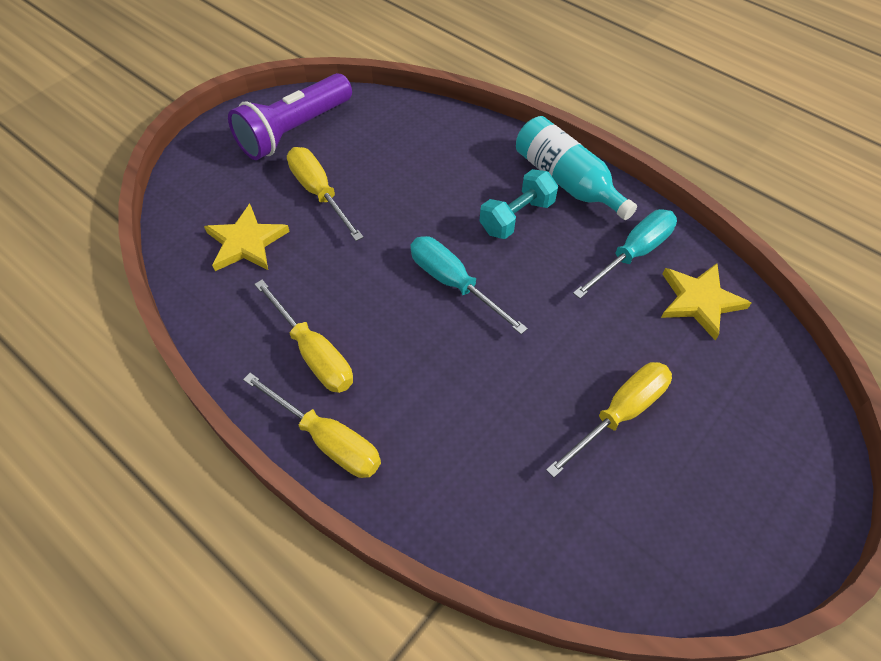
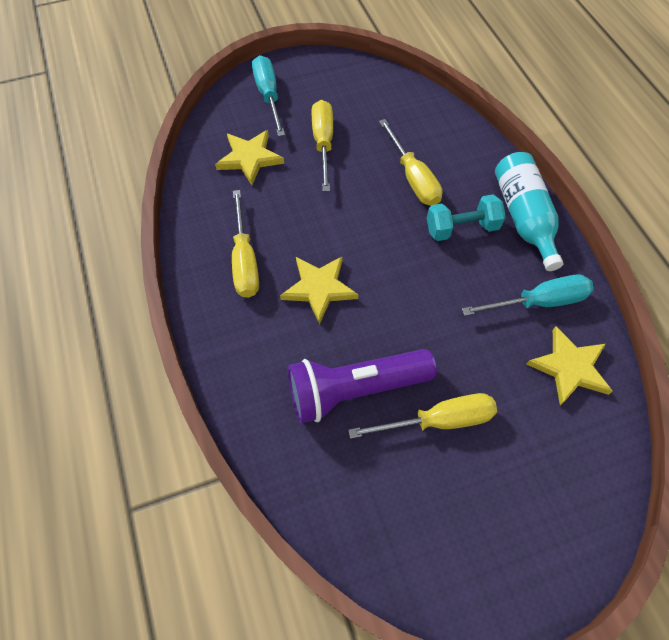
camera: 30 degrees right, 5 degrees up
(294, 131) = (335, 88): purple flashlight -> purple flashlight (354, 390)
(327, 440) = (216, 326): yellow screwdriver -> yellow screwdriver (413, 178)
(415, 343) = (319, 288): none -> yellow star
(453, 283) = (377, 257): turquoise screwdriver -> turquoise screwdriver (268, 96)

